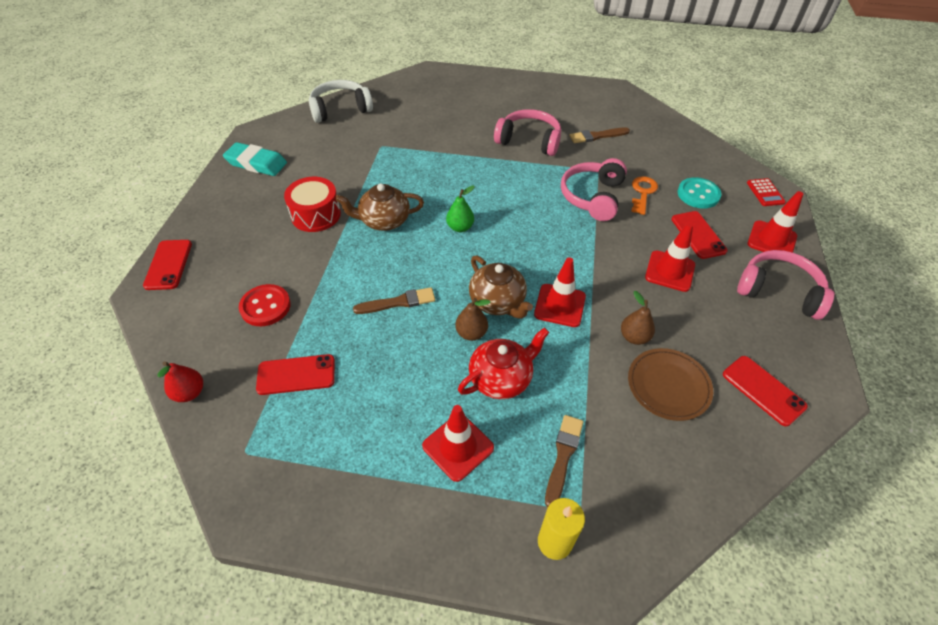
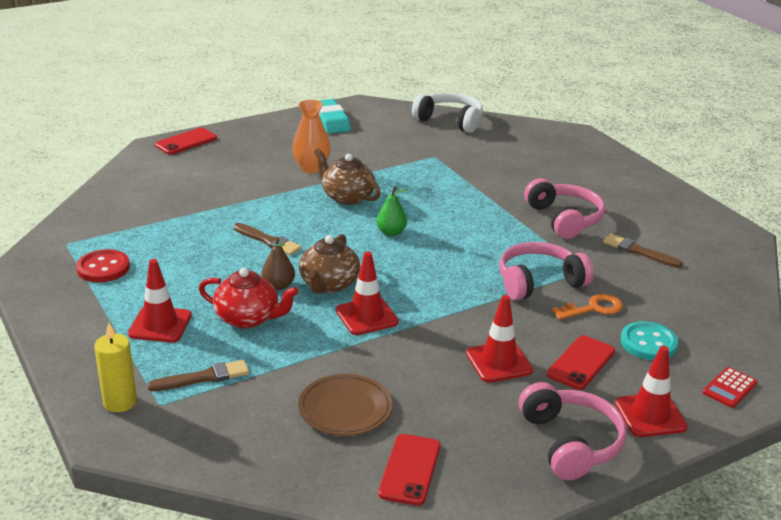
camera: 50 degrees right, 20 degrees down
(190, 393) = (91, 203): red pear -> none
(265, 306) = (195, 192): red button -> red button (103, 268)
(296, 374) = (149, 232): red phone -> none
(316, 215) = (311, 168): red drum -> orange vase
(634, 337) = (381, 369): brown pear -> none

